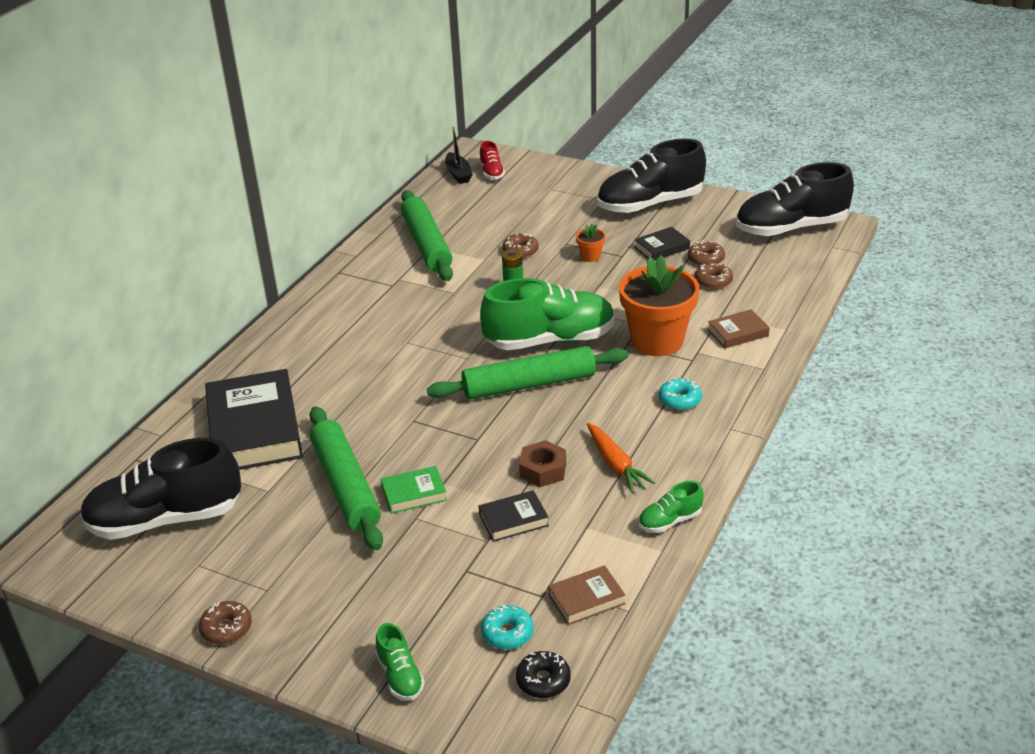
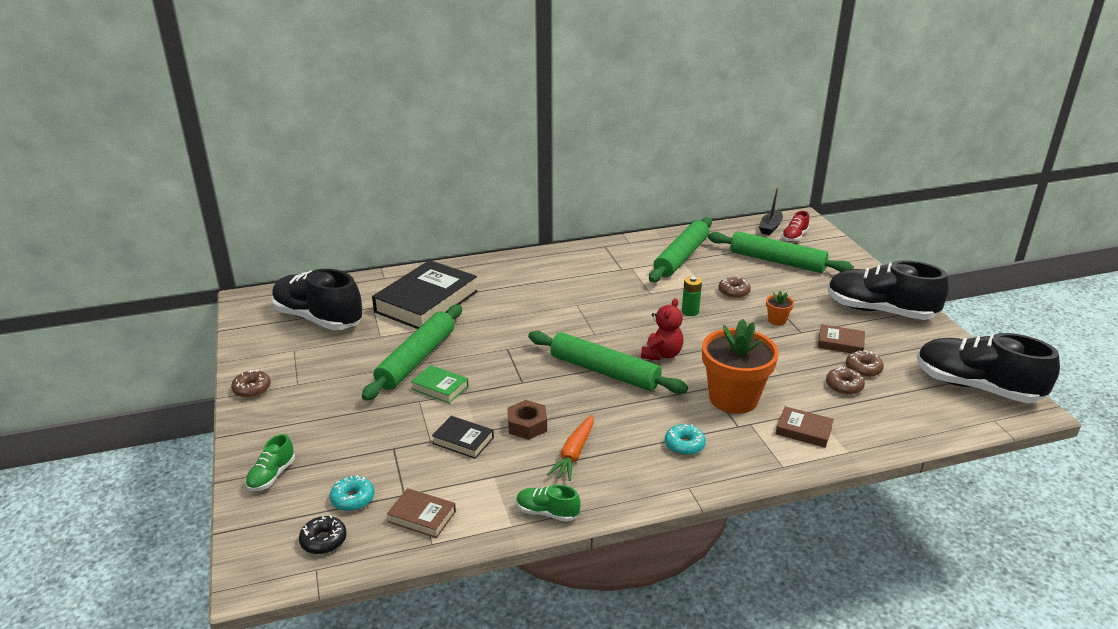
camera: 45 degrees right, 5 degrees down
(511, 203) = (776, 261): none -> green rolling pin
(550, 340) = (662, 354): green shoe -> red teddy bear
(662, 248) = (840, 343): black book -> brown book

